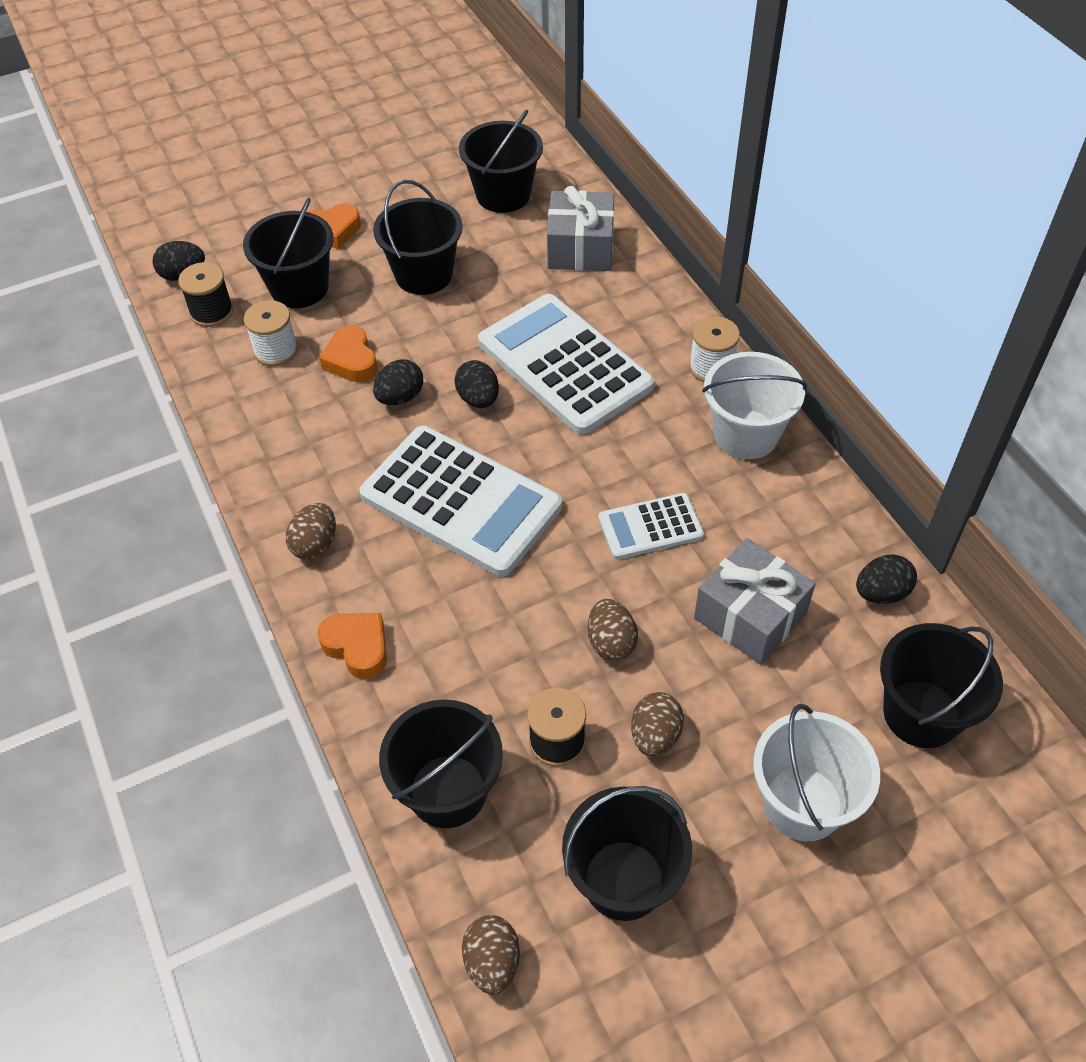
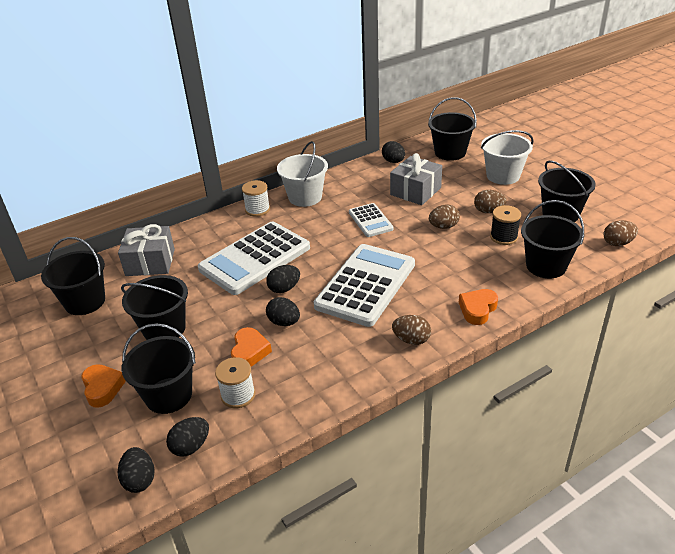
camera: 95 degrees left, 15 degrees down
(212, 312) = (191, 446): black spool -> black egg
(351, 360) = (249, 351): orange heart -> orange heart turned 60 degrees counterclockwise

